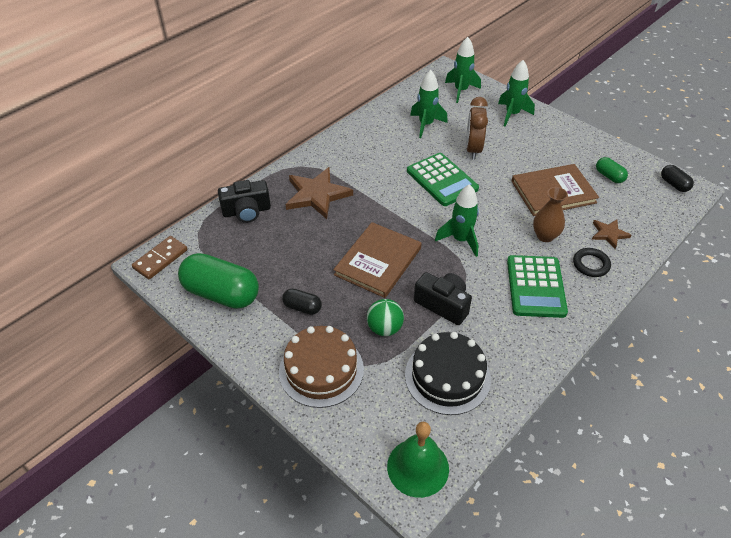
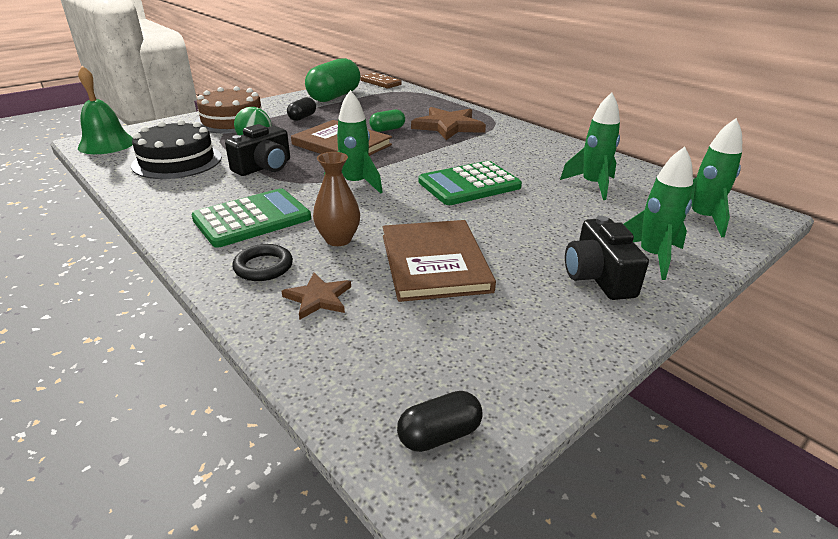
camera: 95 degrees right, 15 degrees down
(246, 211) = (429, 104): black camera -> black camera (598, 277)
(473, 149) = (540, 211): brown clock -> none
(535, 287) = (252, 219): green calculator -> green calculator turned 135 degrees clockwise
(609, 176) = (473, 334): green capsule -> green capsule (387, 129)

